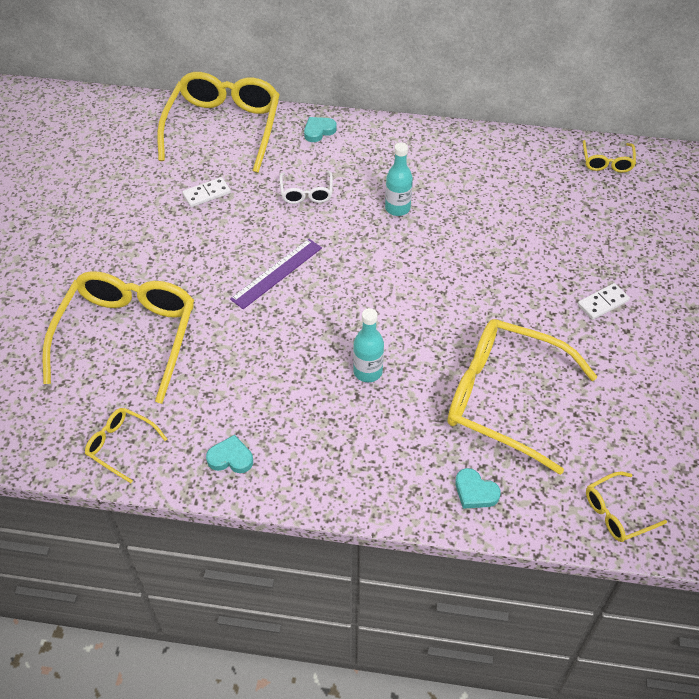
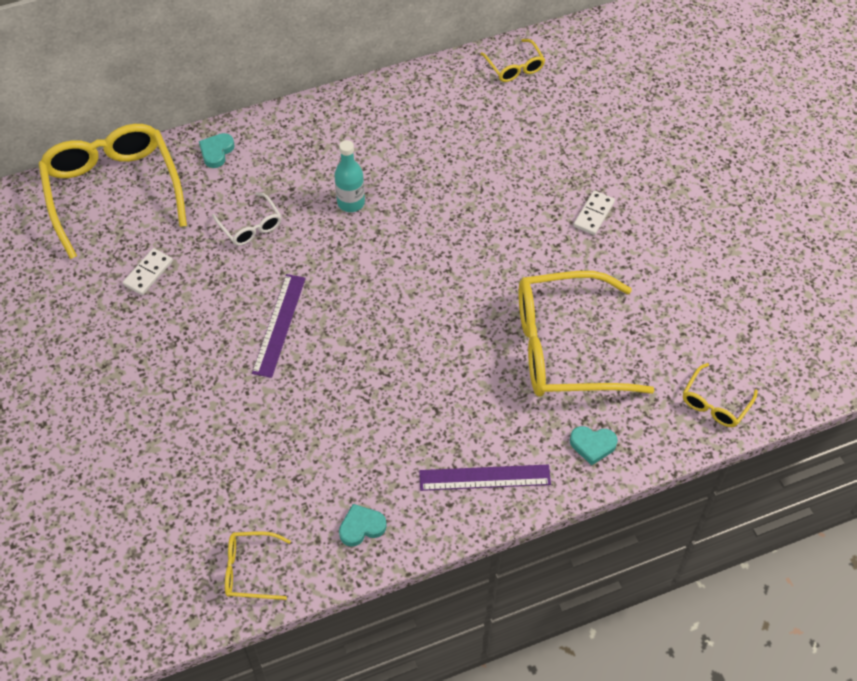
camera: 30 degrees left, 5 degrees up
(128, 336) = (176, 461): yellow glasses -> none
(360, 470) = (484, 477): none -> purple ruler
(368, 372) = (430, 382): turquoise bottle -> none

